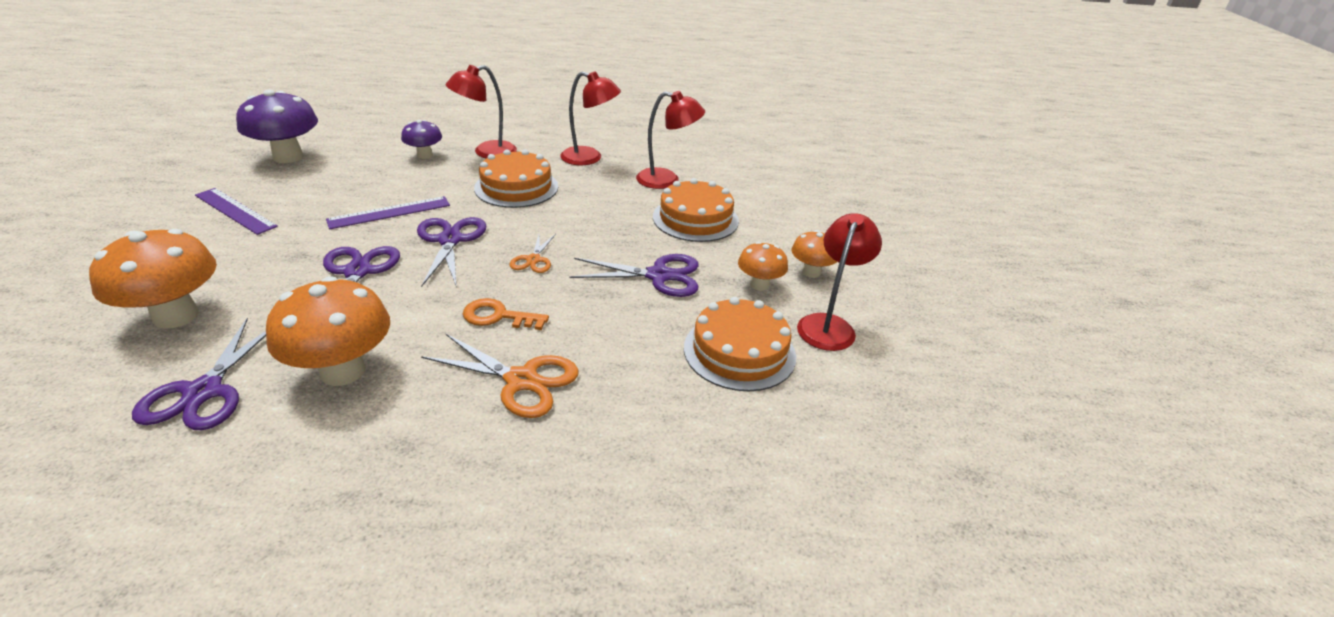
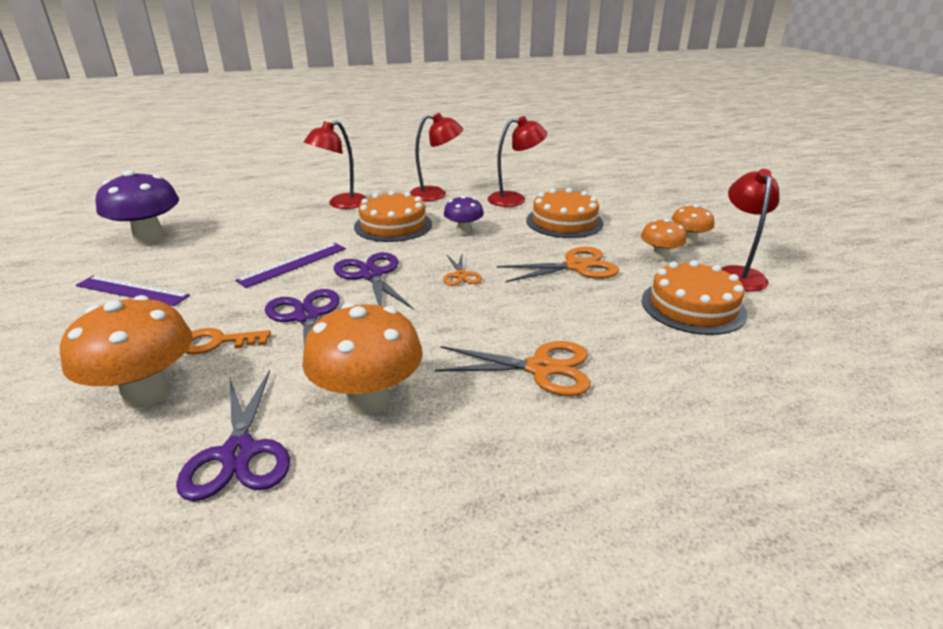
camera: 15 degrees left, 5 degrees down
(424, 155) = (286, 215): purple mushroom -> purple mushroom (463, 231)
(498, 316) = (472, 324): orange key -> orange key (217, 342)
(658, 276) = (576, 266): purple scissors -> orange scissors

